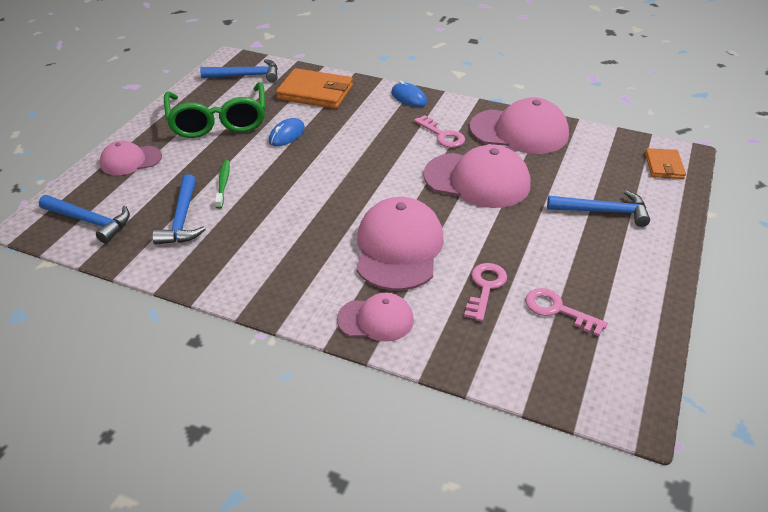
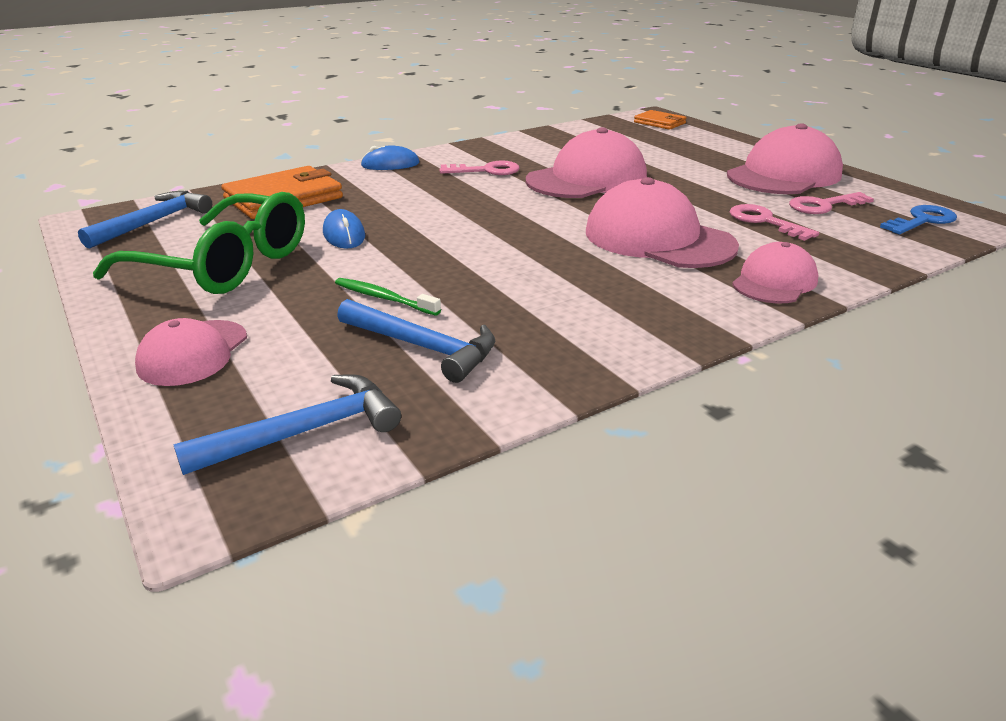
camera: 55 degrees left, 10 degrees down
(519, 131) = (533, 145): pink cap -> pink cap (784, 175)
(586, 375) = (922, 221): none -> blue key
(602, 211) = (697, 155): blue hammer -> none

